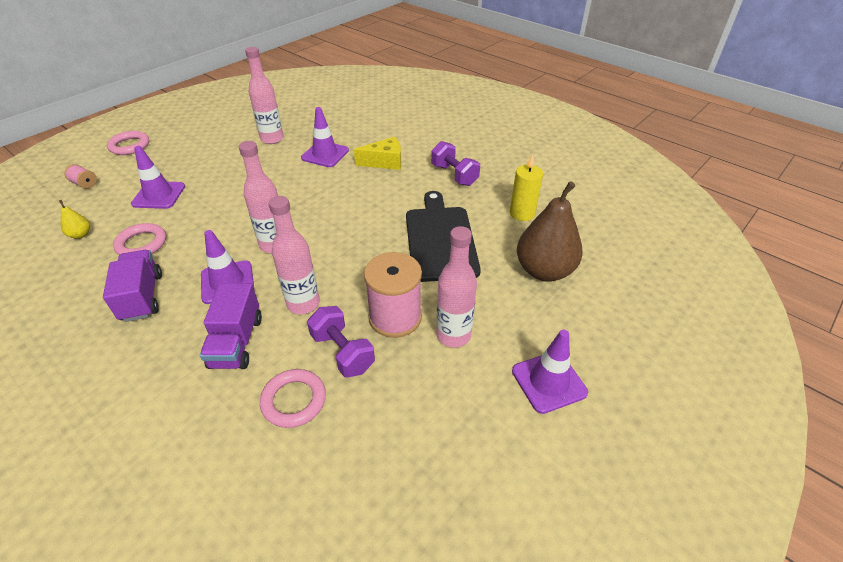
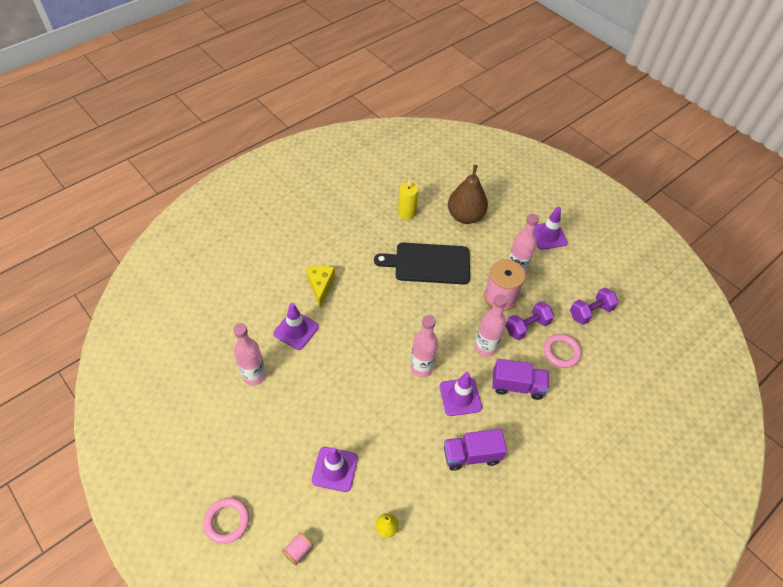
camera: 85 degrees left, 10 degrees up
(141, 244) = (407, 469): pink ring -> none
(454, 175) = (351, 242): purple dumbbell -> purple dumbbell (590, 312)

